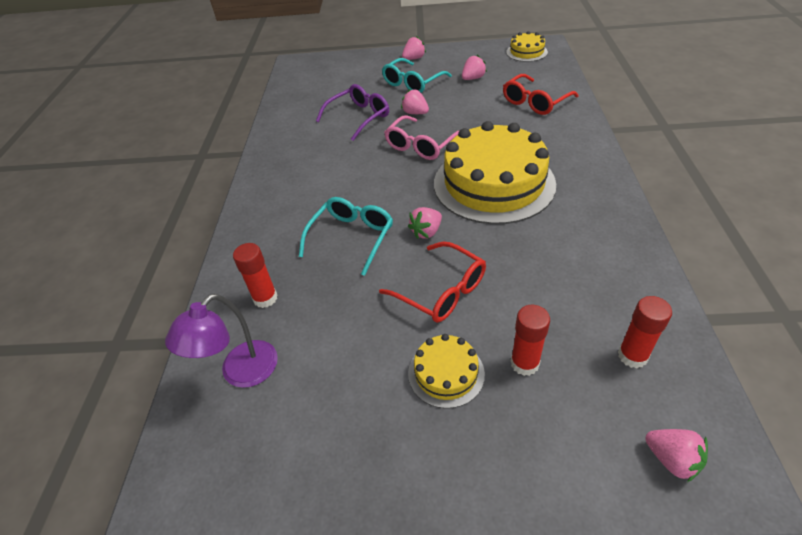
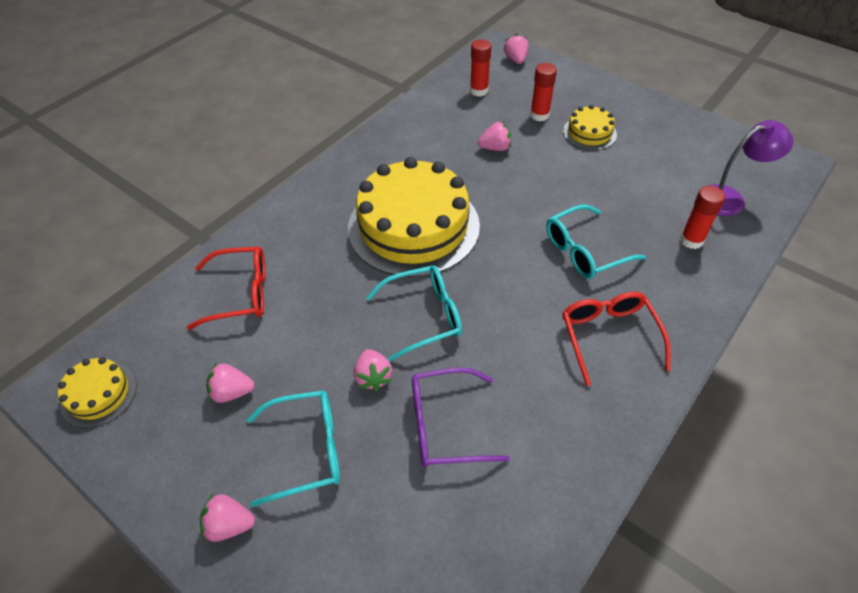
camera: 145 degrees left, 5 degrees up
(421, 145) = (424, 316): pink glasses -> turquoise glasses
(426, 232) = (517, 218): pink strawberry -> pink strawberry (495, 148)
(441, 291) = (549, 172): red glasses -> red glasses (609, 336)

